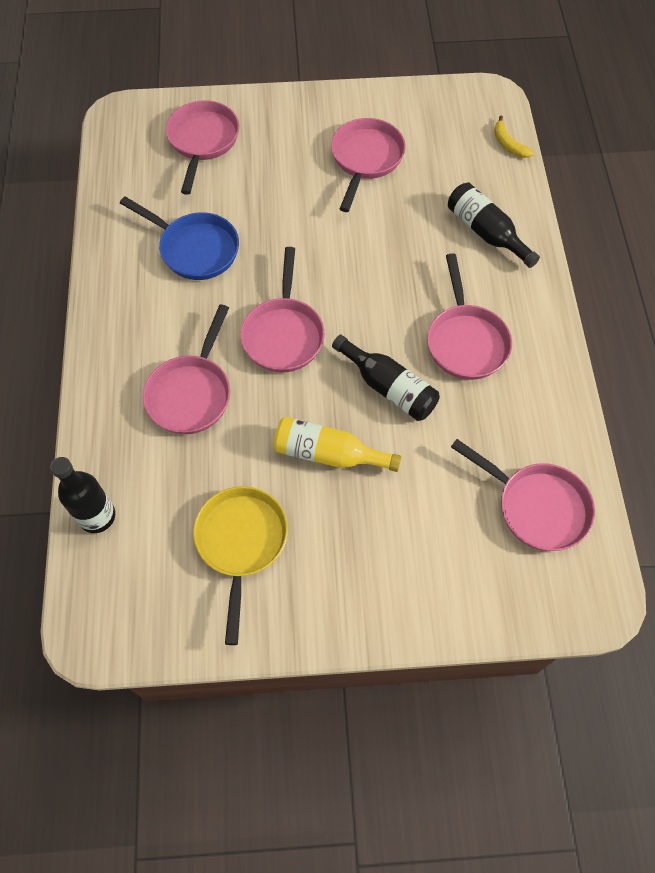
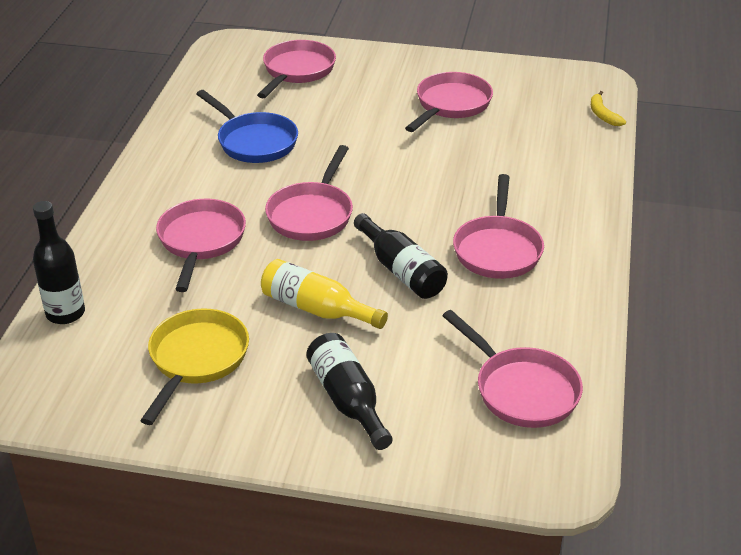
camera: 15 degrees right, 25 degrees down
(191, 393) = (201, 241): pink pan -> pink pan turned 150 degrees clockwise
(486, 232) = (553, 174): black bottle -> black bottle (348, 400)

